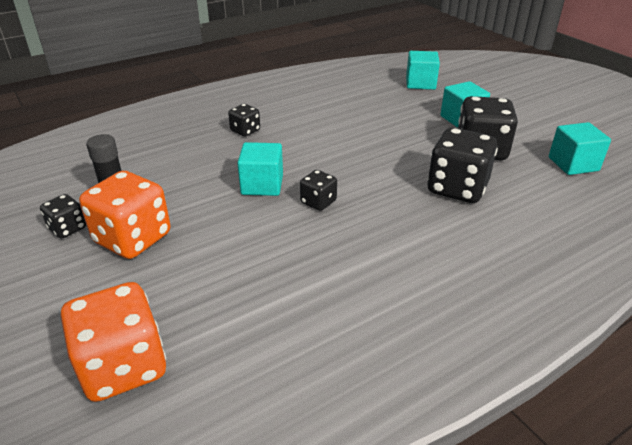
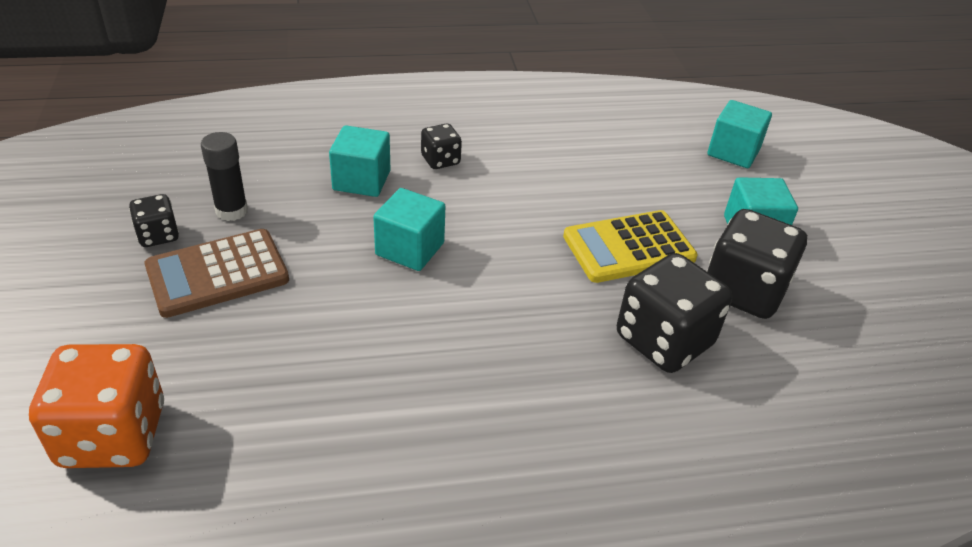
camera: 20 degrees right, 5 degrees up
(133, 239) = (217, 274): orange dice -> brown calculator
(318, 202) = (463, 298): black dice -> none
(399, 146) = (629, 248): none -> yellow calculator
(573, 164) = (871, 360): turquoise cube -> turquoise cube (361, 180)

